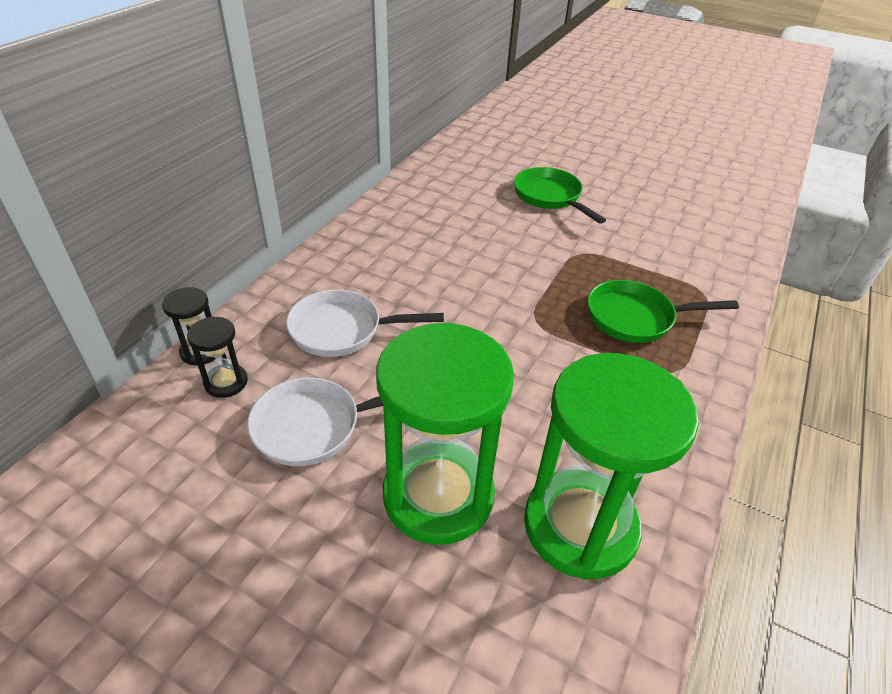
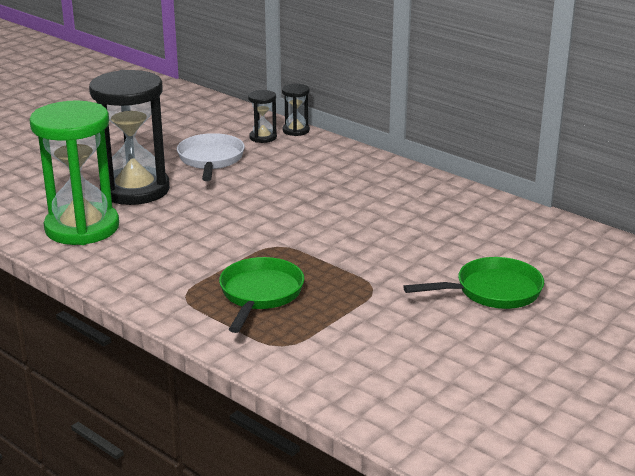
camera: 105 degrees right, 15 degrees down
(342, 330) = (298, 171): white pan -> none
(438, 495) = (135, 190): green hourglass -> black hourglass

